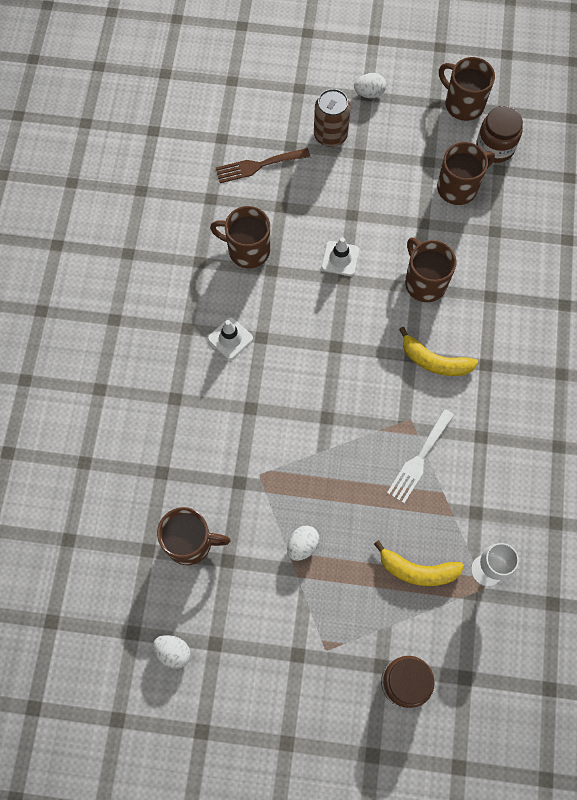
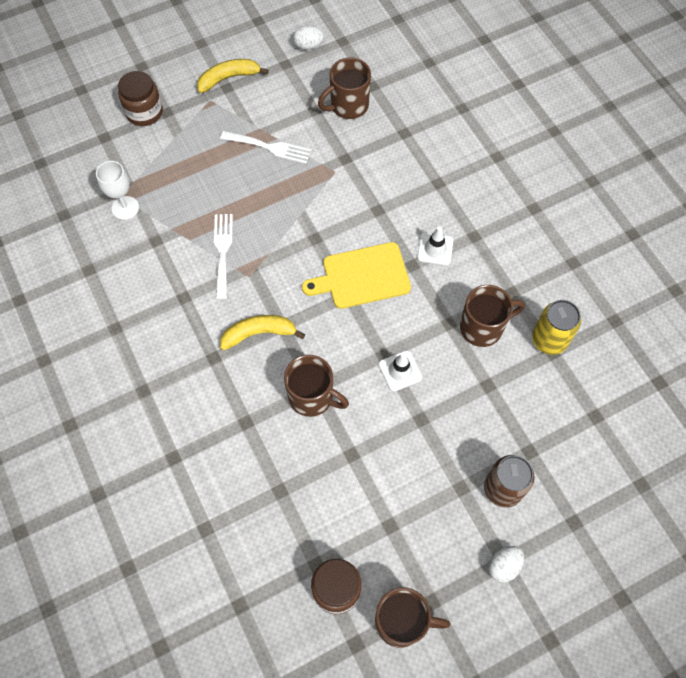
camera: 145 degrees right, 5 degrees down
(205, 208) = (549, 340): none -> yellow can
(258, 166) = (540, 411): brown fork -> none
(302, 545) = (270, 147): white egg -> white fork
(311, 355) = (362, 276): none -> yellow cutting board
(417, 570) = (177, 179): yellow banana -> yellow banana (229, 78)
(458, 187) = (343, 515): brown mug -> none

